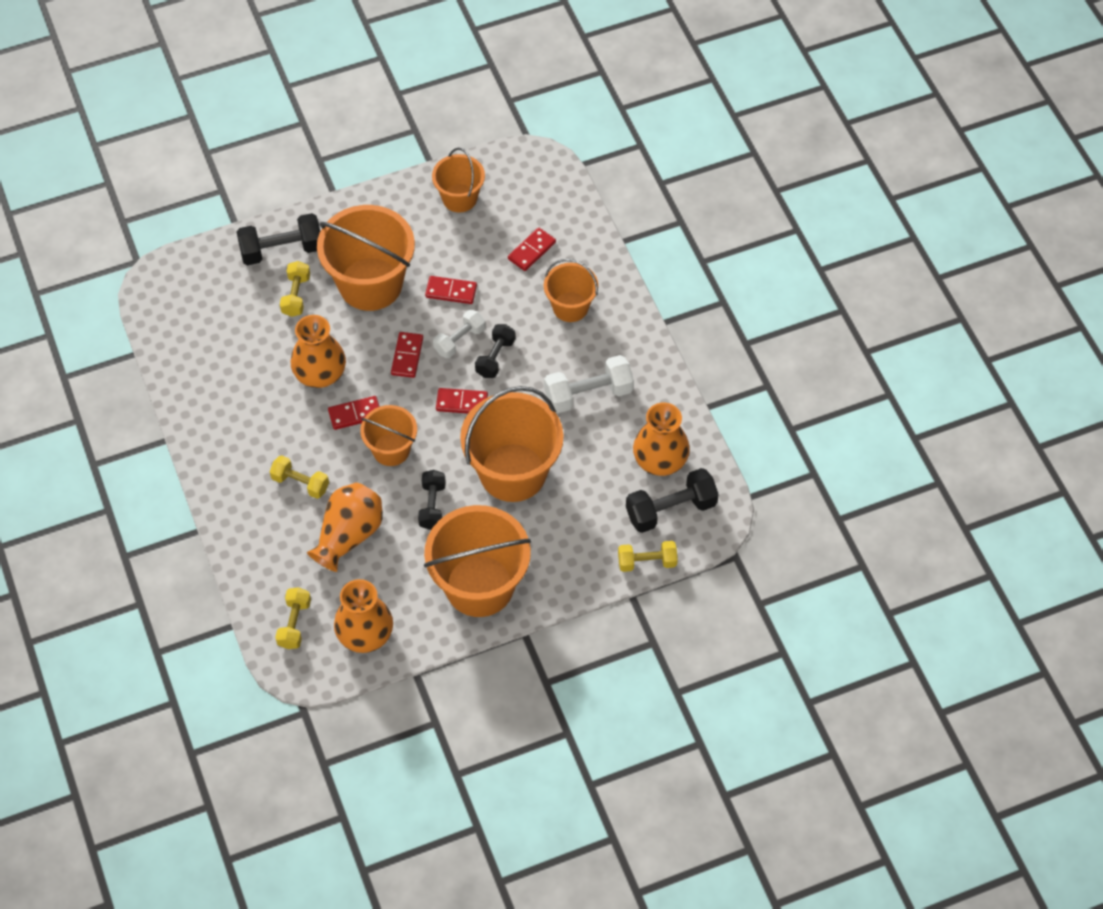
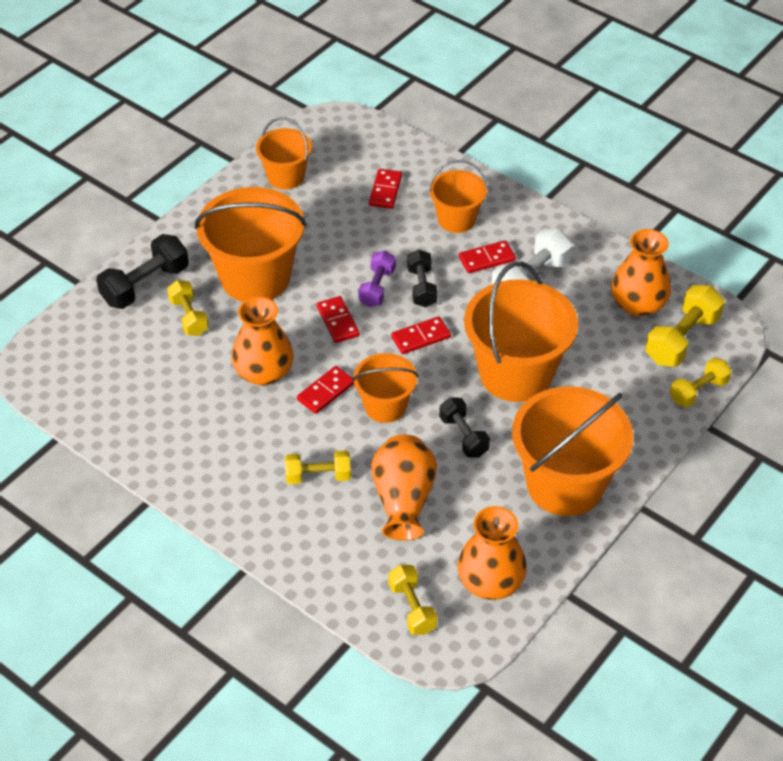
camera: 30 degrees left, 10 degrees down
(451, 291) = (337, 252): red domino -> red domino (487, 259)
(459, 340) = (377, 288): white dumbbell -> purple dumbbell
(671, 510) = (682, 339): black dumbbell -> yellow dumbbell

